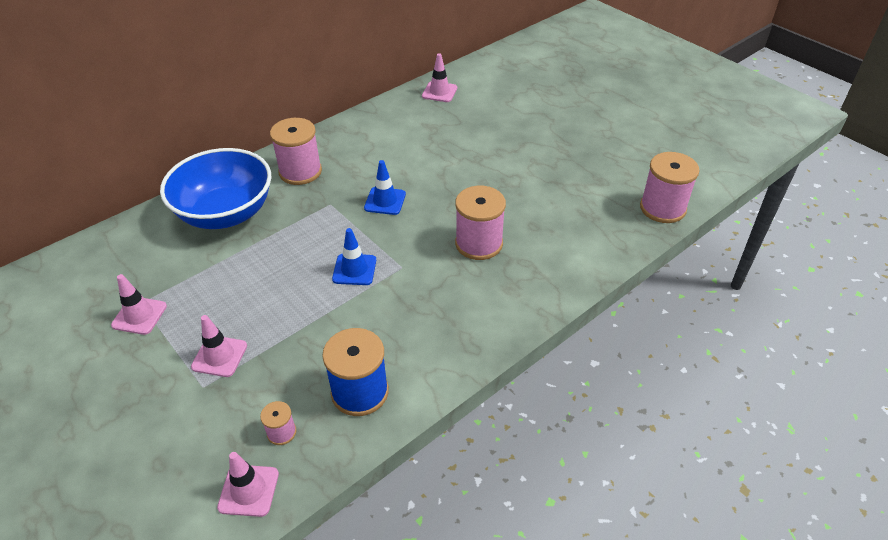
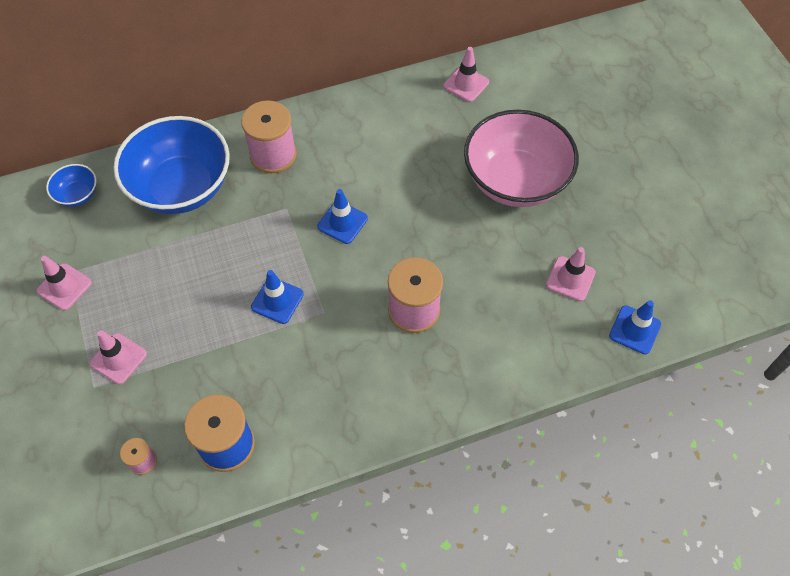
camera: 20 degrees right, 15 degrees up
(125, 243) = (77, 195): none -> blue bowl
(248, 490) = (95, 509): pink traffic cone -> pink traffic cone (570, 279)
(513, 140) = (515, 181): none -> pink bowl
(662, 208) = (634, 330): pink spool -> blue traffic cone

